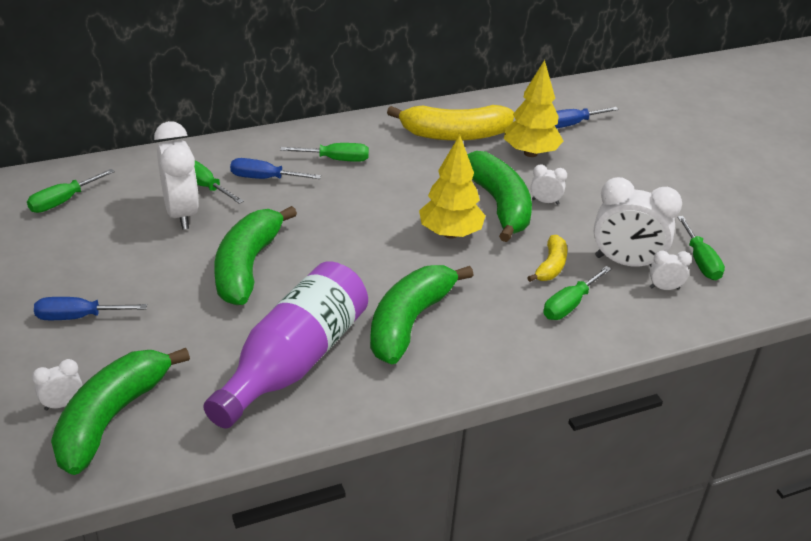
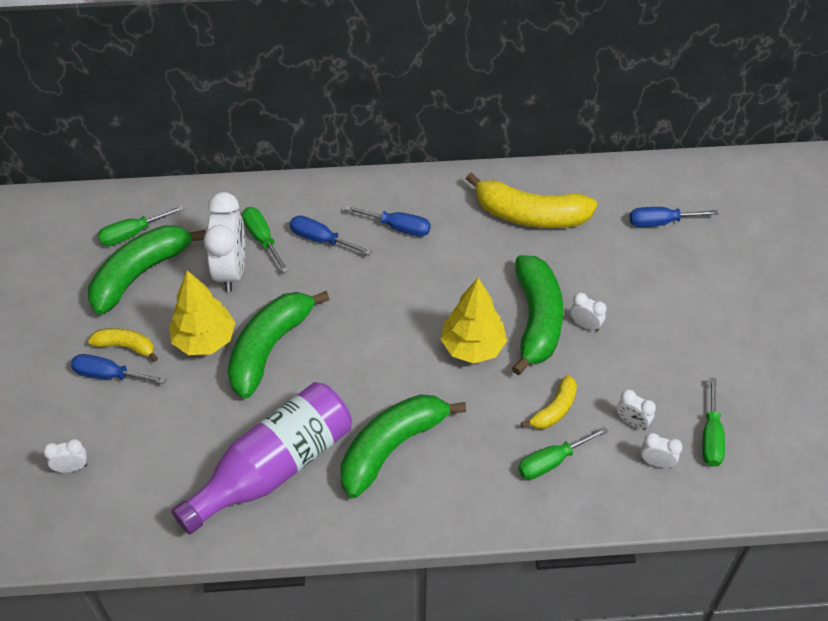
camera: 20 degrees right, 15 degrees up
(89, 290) = (126, 346): none -> yellow banana
(111, 417) = (106, 491): green banana -> green banana (140, 273)
(336, 159) = (398, 227): green screwdriver -> blue screwdriver
(530, 153) = (599, 255): yellow tree -> yellow tree (204, 340)
(626, 263) = (632, 422): white clock -> white clock, size x0.47

